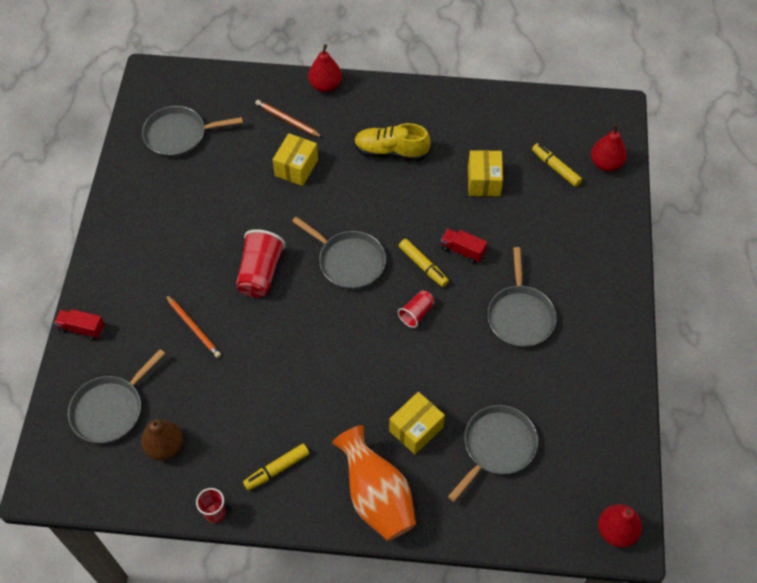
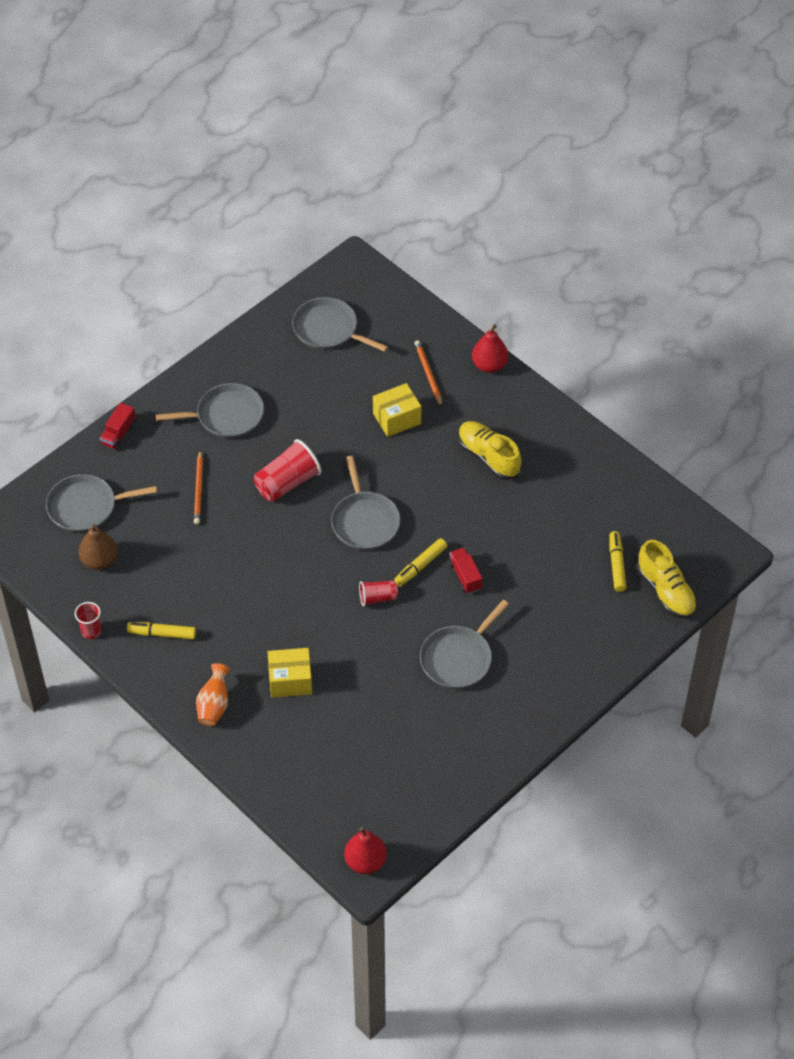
camera: 40 degrees right, 5 degrees down
(82, 329) = (118, 434): red truck -> red truck turned 120 degrees counterclockwise
(376, 496) = (214, 705): orange vase -> orange vase, size x0.56
(423, 266) = (420, 566): yellow marker -> yellow marker turned 45 degrees clockwise
(484, 181) = (542, 534): yellow box -> none
(497, 446) = (338, 737): grey pan -> grey pan (226, 416)
(605, 164) = (665, 591): red pear -> yellow shoe

